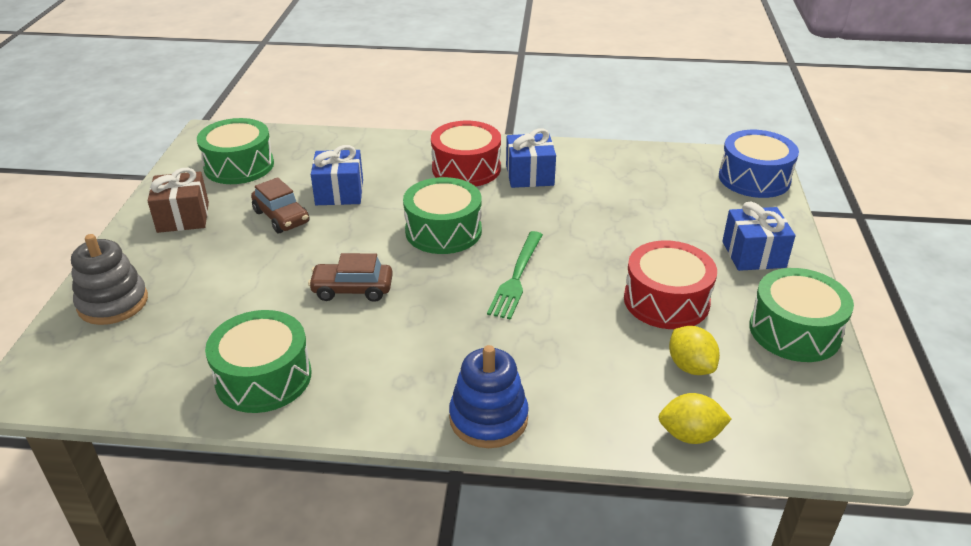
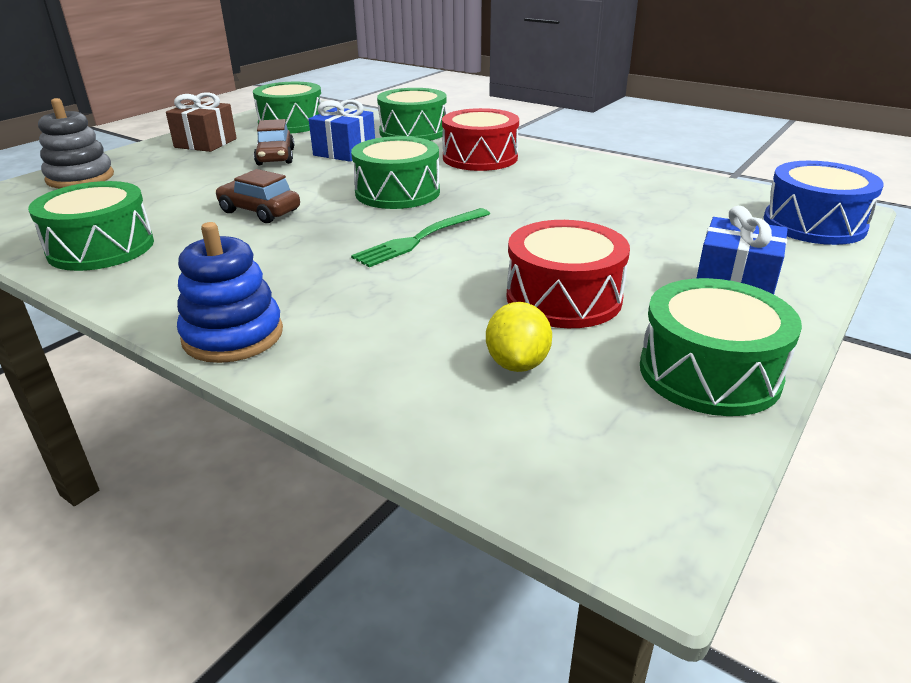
camera: 30 degrees right, 5 degrees down
(372, 148) = (413, 132): none -> green drum
(529, 175) = (537, 173): blue gift -> none
(690, 435) = (429, 428): yellow lemon -> none

